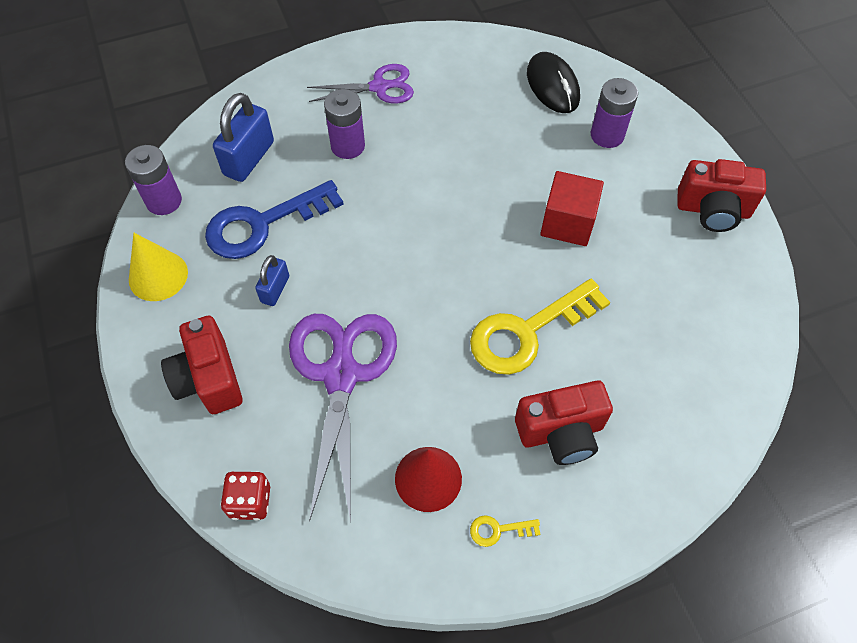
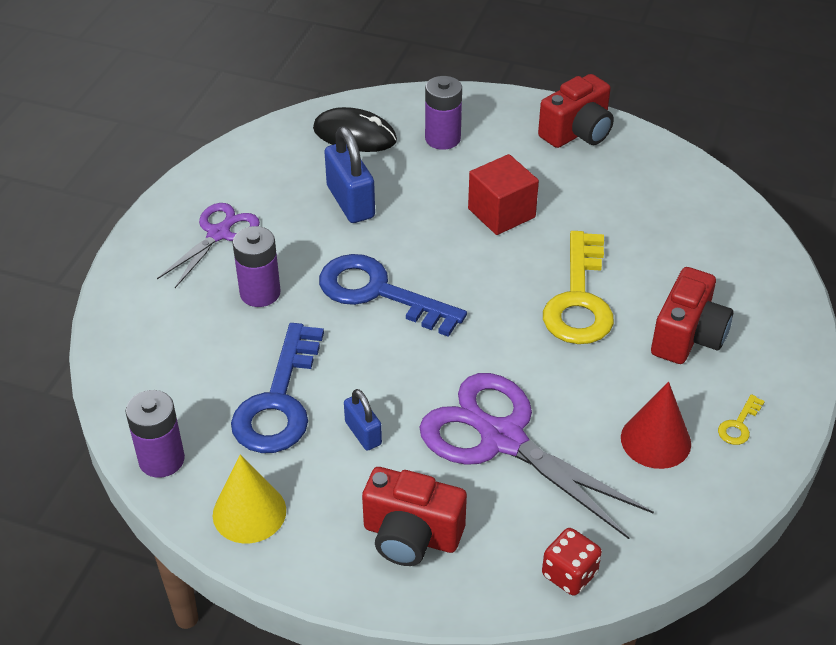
camera: 50 degrees left, 15 degrees down
(249, 158) = (188, 368): blue padlock -> blue padlock (350, 202)
(411, 208) = (378, 293): none -> blue key

